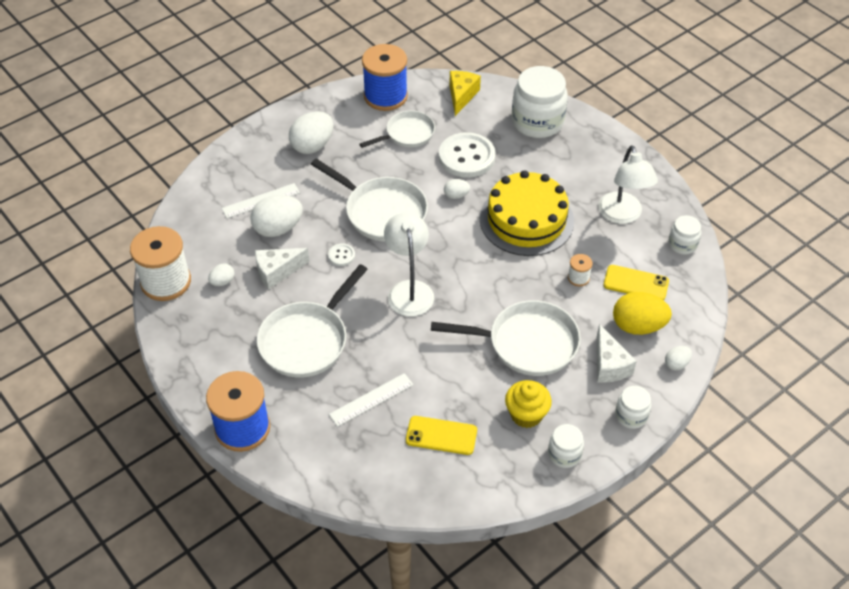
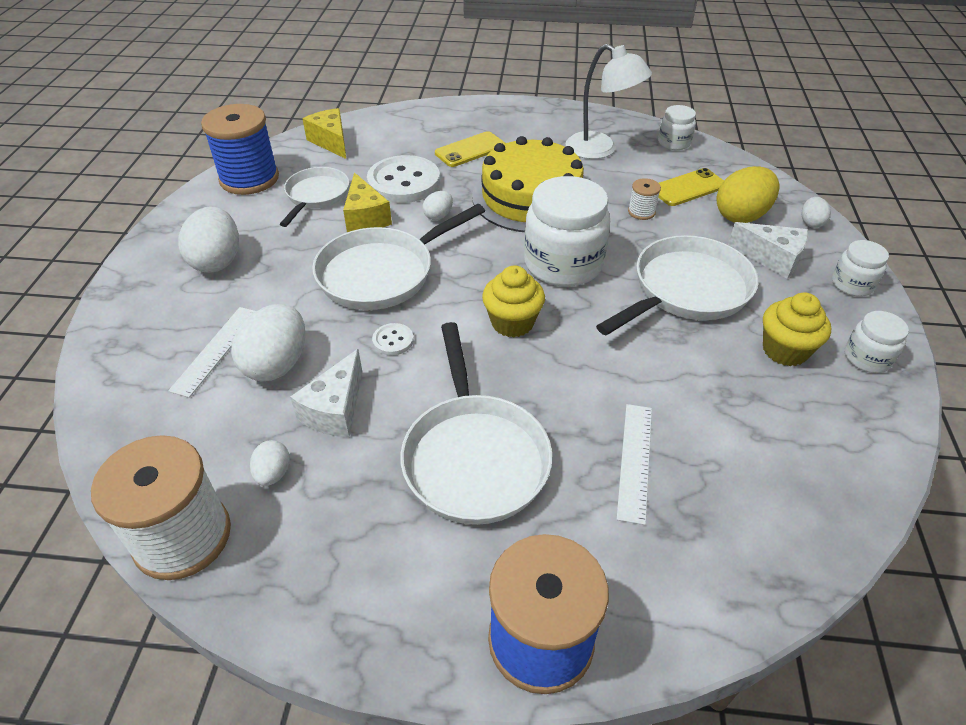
camera: 45 degrees left, 5 degrees down
(382, 212) = (382, 273): white pan -> white pan turned 150 degrees clockwise
(409, 290) = (512, 323): white lamp -> yellow cupcake
(416, 168) = (365, 217): none -> yellow cheese
(441, 435) = (753, 436): yellow phone -> yellow phone (470, 150)
(537, 122) = (430, 126): white jar -> white jar (563, 264)

